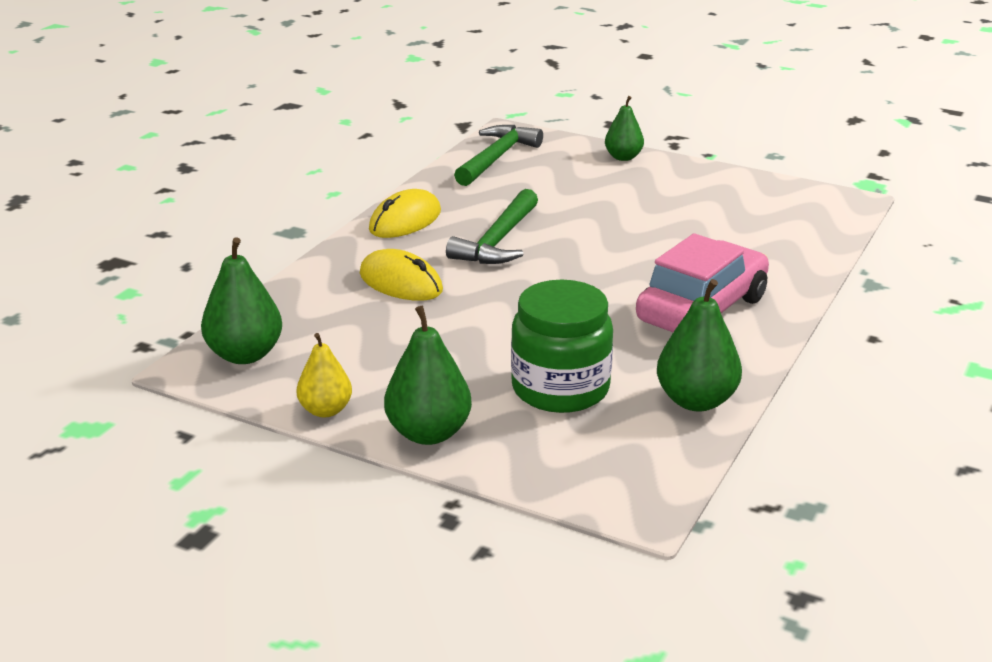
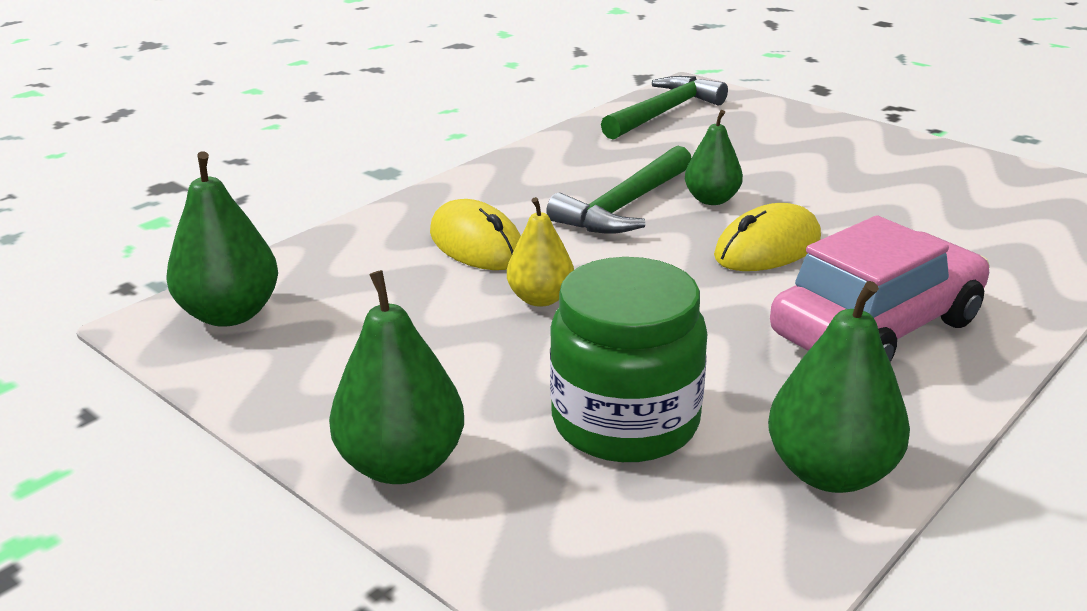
camera: 15 degrees right, 0 degrees up
(325, 410) = (282, 407): yellow pear -> yellow pear (540, 299)
(405, 221) = (521, 172): yellow mouse -> yellow mouse (767, 248)
(623, 157) = (822, 124): green pear -> green pear (711, 200)

